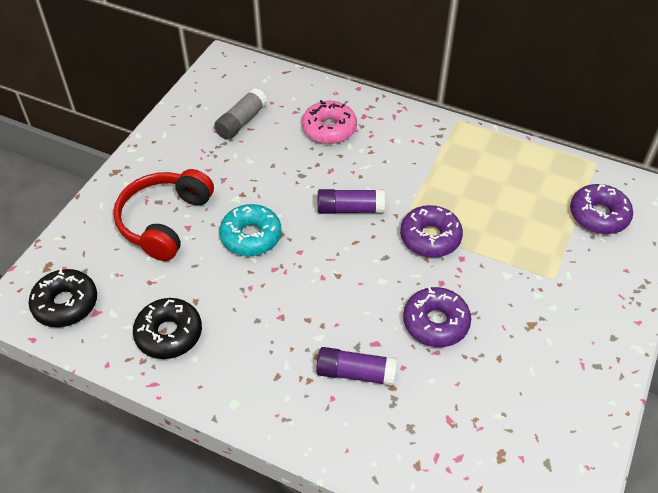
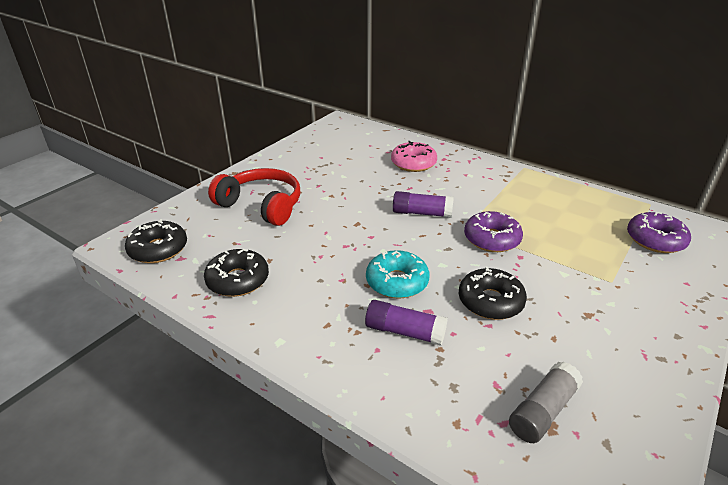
camera: 10 degrees right, 15 degrees down
(164, 221) = (261, 205): red headphones -> red headphones turned 90 degrees clockwise
(241, 122) = (343, 153): grey glue stick -> grey glue stick (543, 411)
(251, 236) = (331, 222): turquoise donut -> turquoise donut (397, 282)
(435, 323) = (490, 301): purple donut -> black donut

